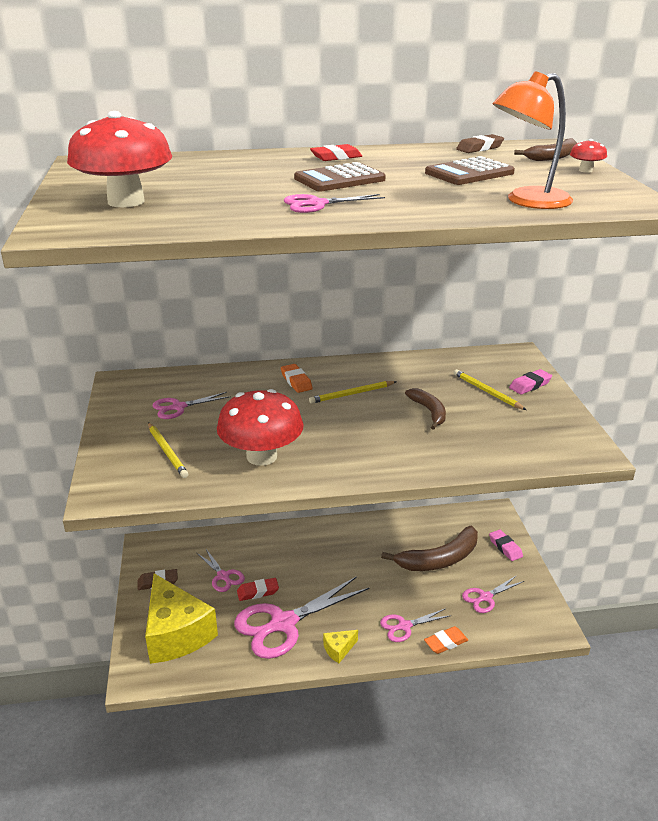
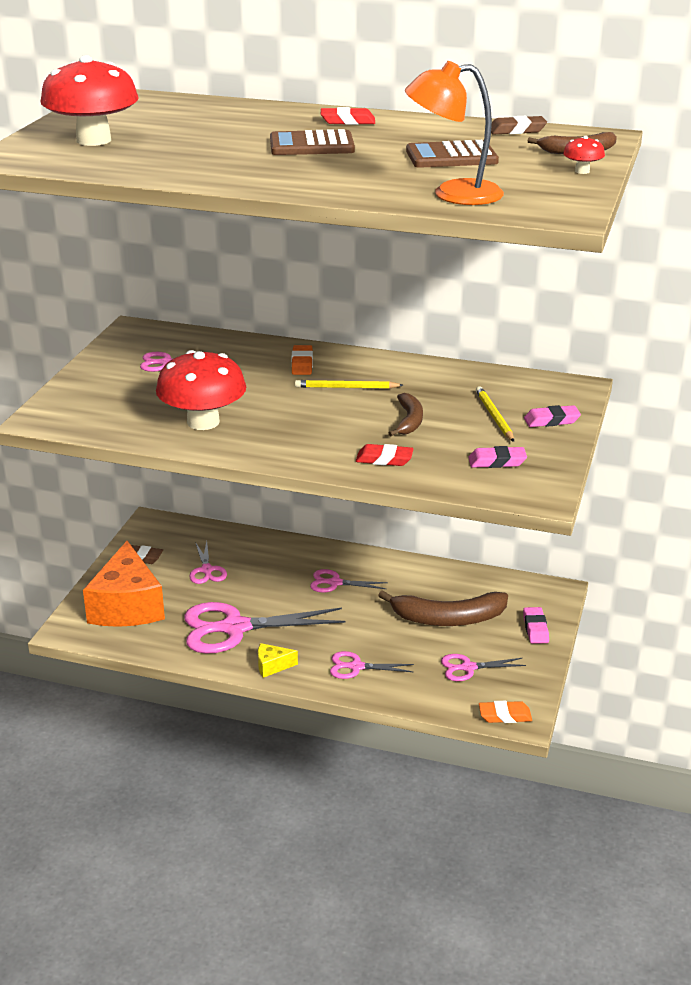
camera: 25 degrees right, 0 degrees up
(167, 452) = (123, 398): yellow pencil -> none
(176, 633) = (127, 606): yellow cheese -> orange cheese
(258, 592) = (230, 593): red eraser -> red eraser (384, 459)
(317, 204) = (250, 167): pink scissors -> pink scissors (335, 583)
(445, 642) = (387, 694): orange eraser -> orange eraser (505, 716)
(529, 430) = (497, 462): none -> pink eraser

